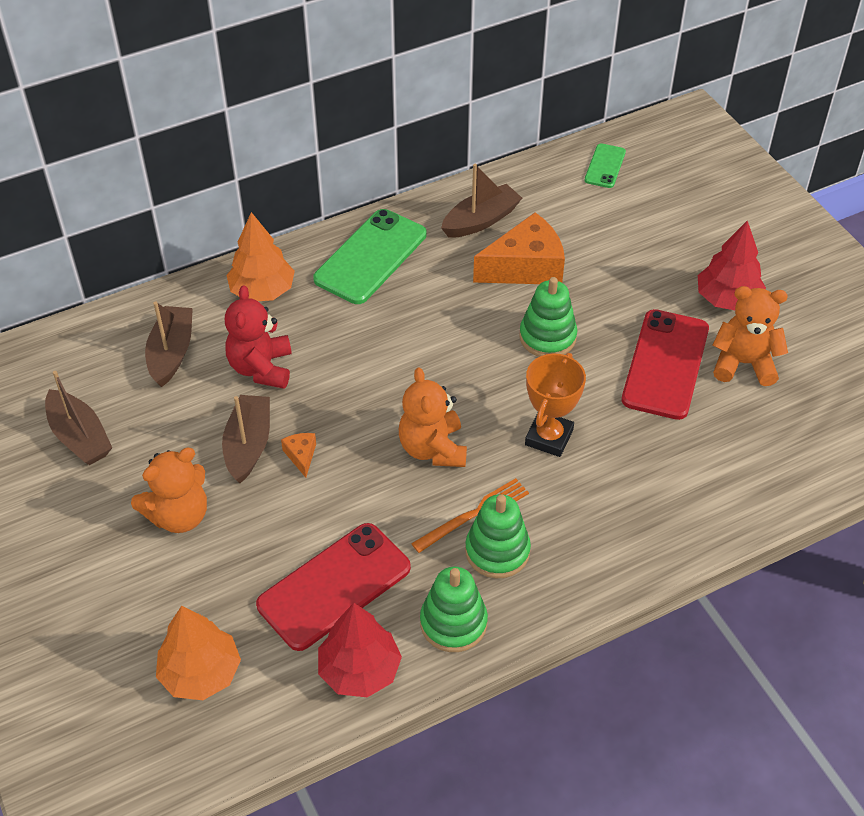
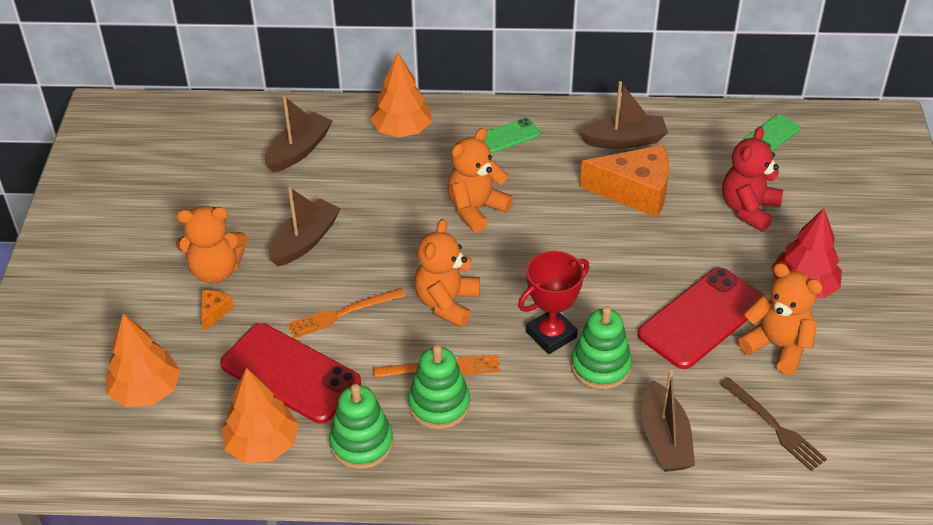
camera: 30 degrees right, 5 degrees down
(79, 437) = (188, 185): brown boat -> brown boat (664, 439)
(261, 368) = (358, 188): red teddy bear -> red teddy bear (748, 209)
(301, 456) = (339, 265): orange cheese -> orange cheese (214, 312)
(334, 586) = (290, 373): red phone -> red phone turned 45 degrees clockwise
(340, 503) = (342, 314): none -> orange fork
(359, 670) = (262, 445): red tree -> orange tree
(370, 257) = (508, 136): green phone -> green phone, size x0.52
(393, 343) = (476, 209): none -> orange teddy bear
(547, 337) = (611, 255): green stacking toy -> green stacking toy (600, 366)
(549, 437) = (551, 335): orange trophy -> red trophy
(790, 437) = (774, 426): none -> brown fork

